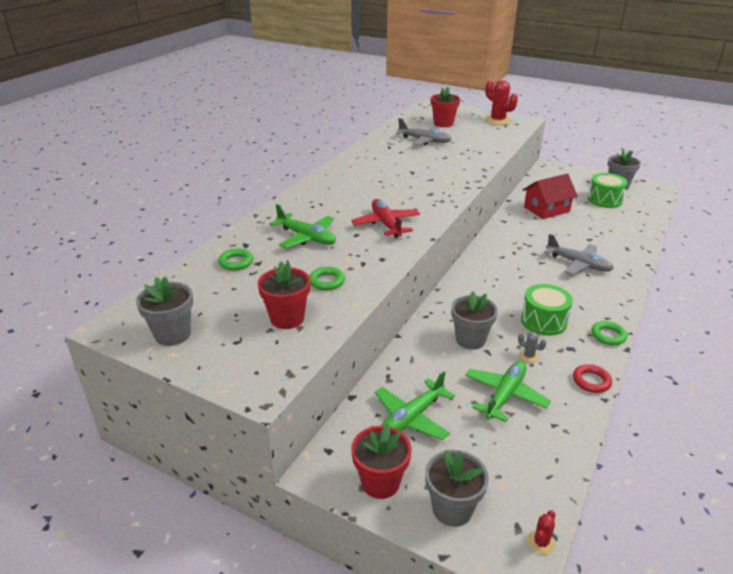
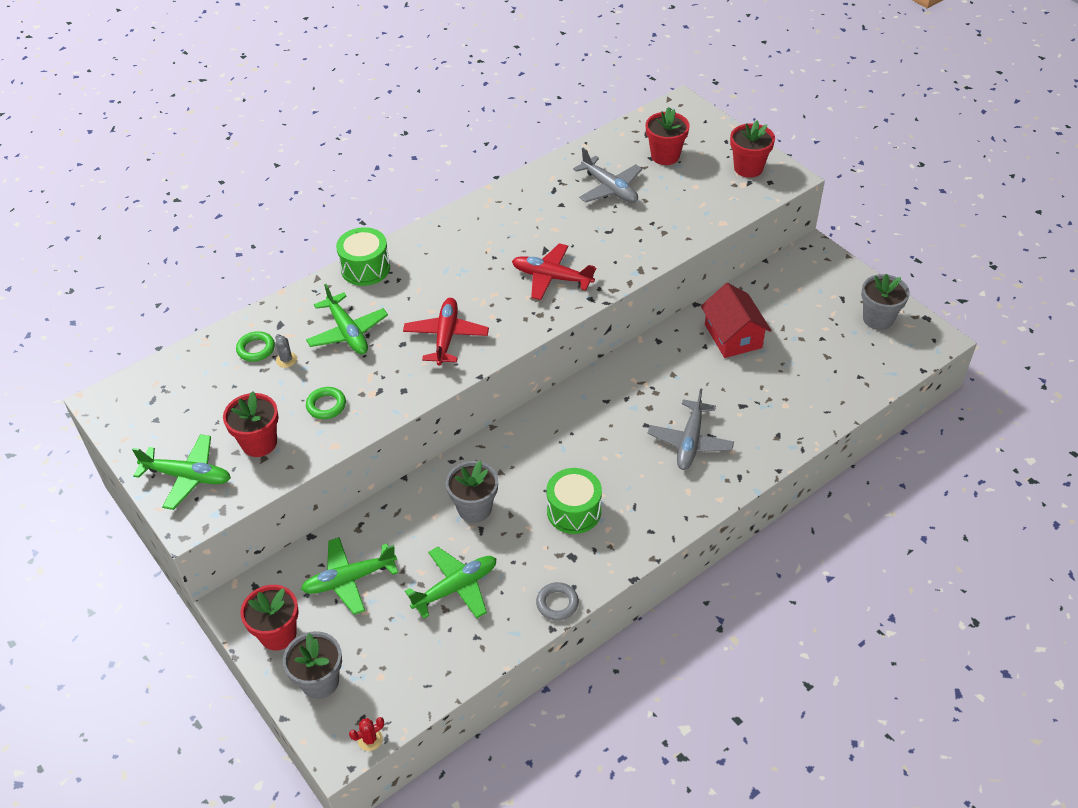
camera: 25 degrees right, 15 degrees up
(173, 334) = (150, 429): grey flower pot -> none
(236, 358) = (188, 477): none -> green plane
(430, 183) = (551, 277): none -> red plane
(498, 121) = (748, 168): red cactus -> red flower pot
(528, 356) = (518, 550): grey cactus -> grey cactus (286, 360)
(546, 209) = (733, 336): red house -> red house turned 75 degrees clockwise
(578, 264) = (690, 442): grey plane -> grey plane turned 45 degrees clockwise
(591, 381) = (557, 603): red ring -> grey ring
(604, 200) = (830, 341): green drum -> green drum (365, 268)
(608, 336) = (628, 555): green ring -> none

